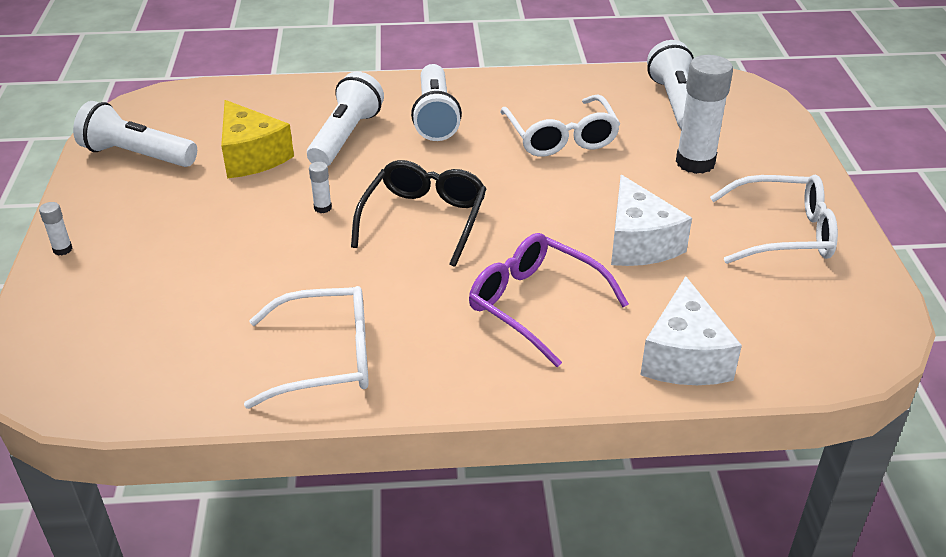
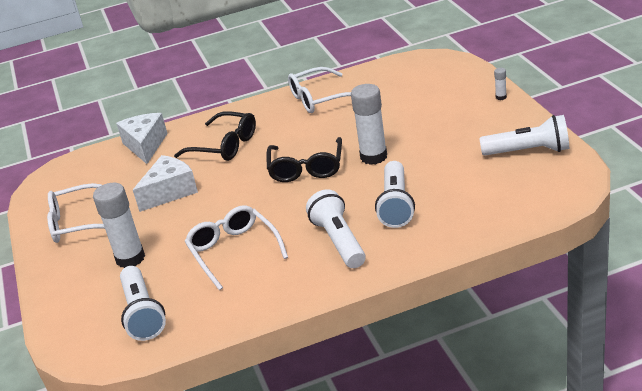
camera: 170 degrees right, 5 degrees down
(251, 156) = (450, 173): yellow cheese -> none
(322, 208) = (373, 157): white glue stick -> white glue stick, size x2.33
(535, 305) = (224, 145): purple glasses -> black glasses
(639, 243) = (170, 192): white cheese -> white cheese turned 75 degrees clockwise

